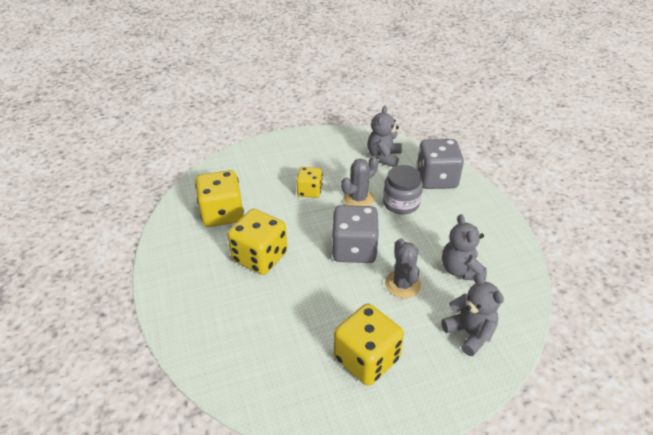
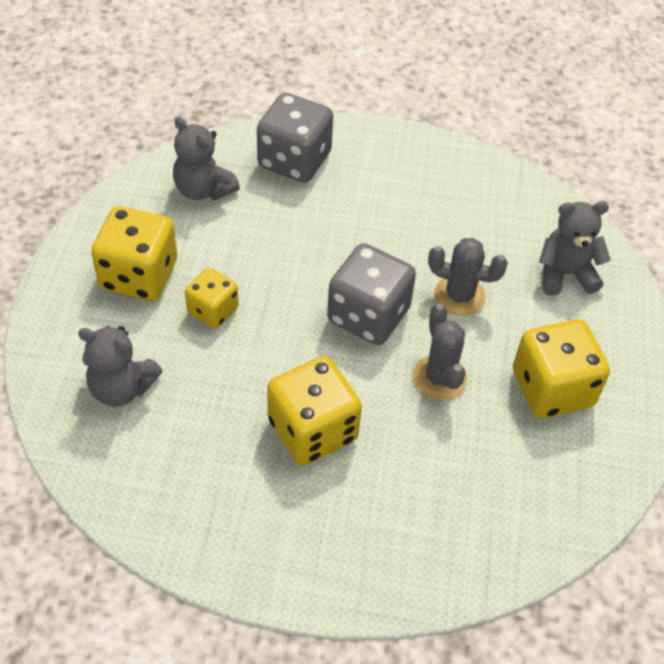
camera: 65 degrees left, 10 degrees up
(222, 214) = (182, 444): yellow dice -> yellow dice (139, 275)
(358, 199) = (272, 262): grey cactus -> grey cactus (439, 378)
(401, 203) = (314, 222): grey jar -> none
(460, 269) = (469, 228): grey teddy bear -> grey teddy bear (121, 388)

